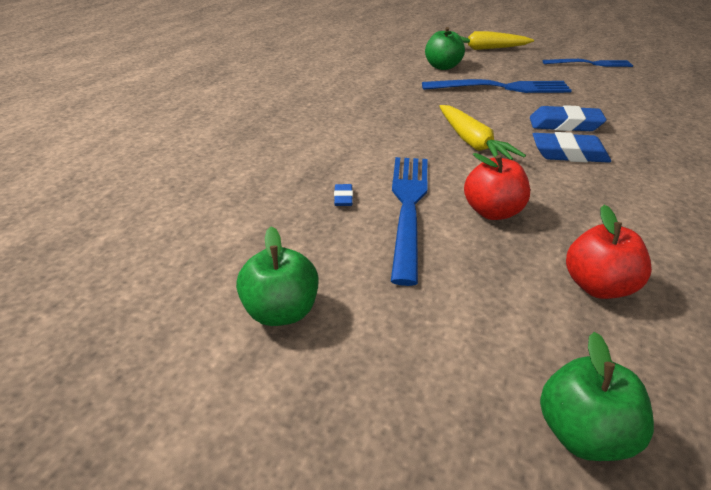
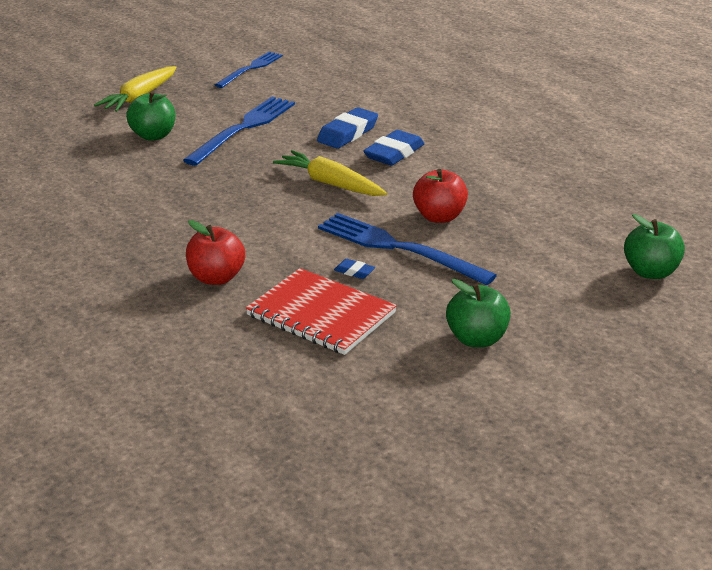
camera: 60 degrees left, 5 degrees down
(259, 204) = (321, 314): none -> red notebook
(473, 143) = (330, 184): yellow carrot -> yellow carrot turned 150 degrees counterclockwise
(598, 286) = (551, 216): red apple -> red apple (216, 278)

